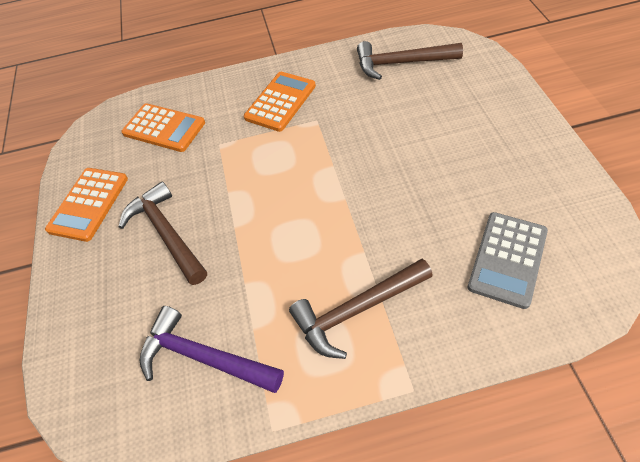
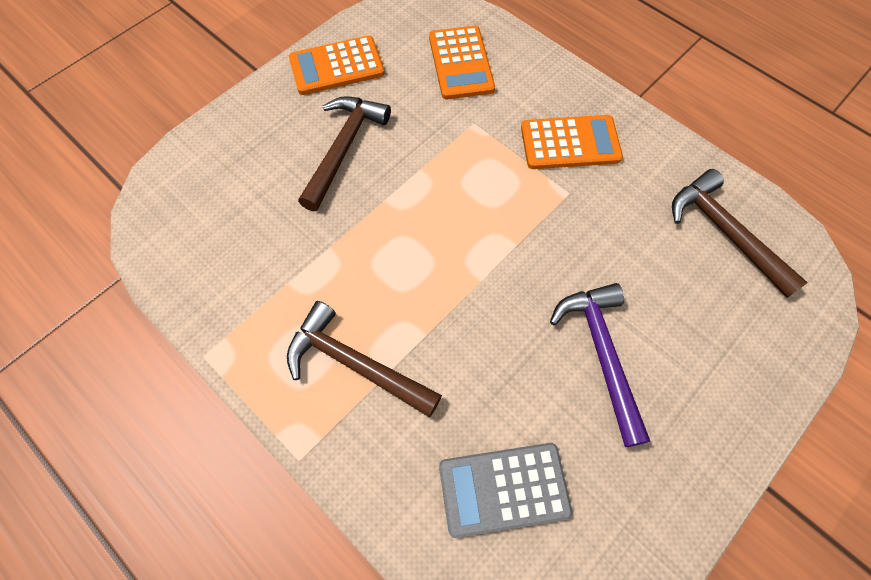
camera: 50 degrees right, 10 degrees up
(204, 357) = (241, 260): purple hammer -> purple hammer (602, 354)

